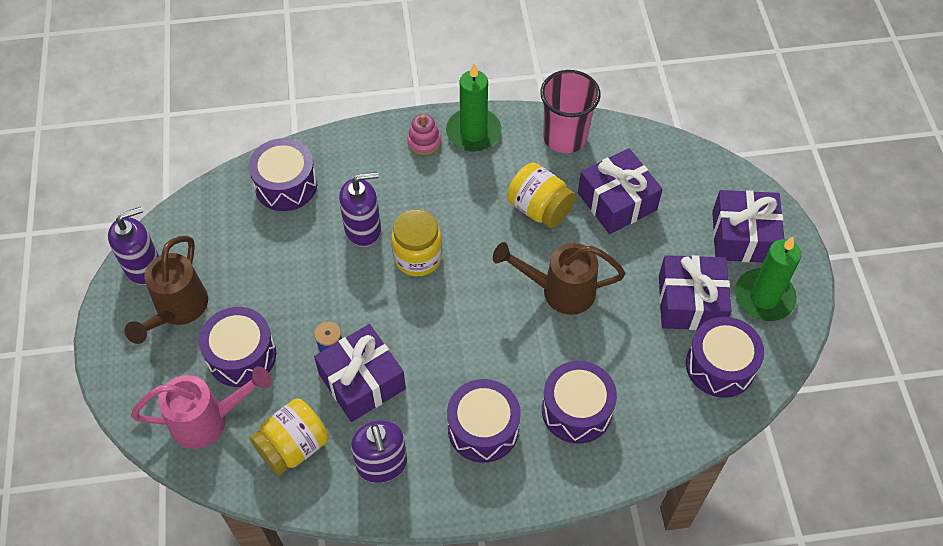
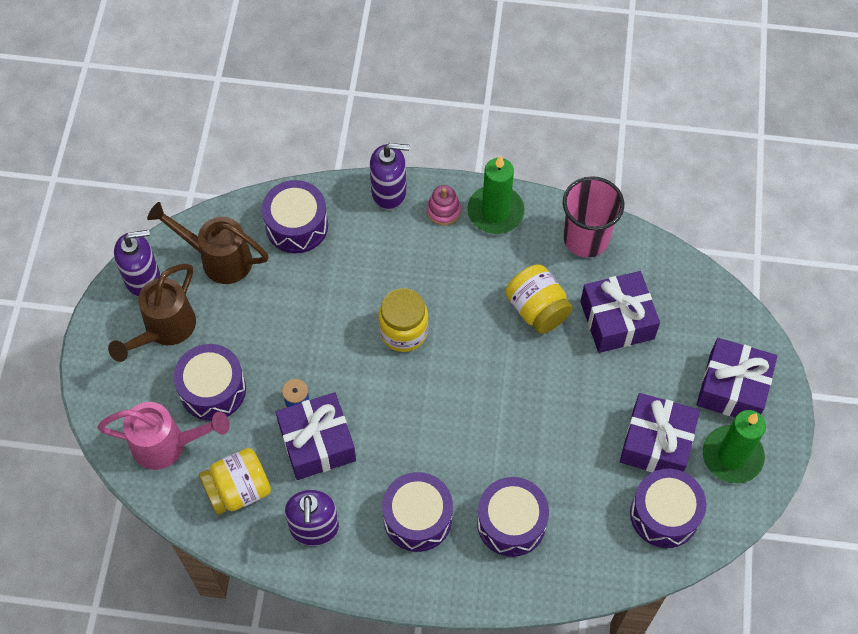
camera: 15 degrees right, 5 degrees up
(363, 229) = (359, 289): purple soap dispenser -> purple soap dispenser (389, 192)
(559, 291) = (531, 399): brown watering can -> brown watering can (218, 259)

